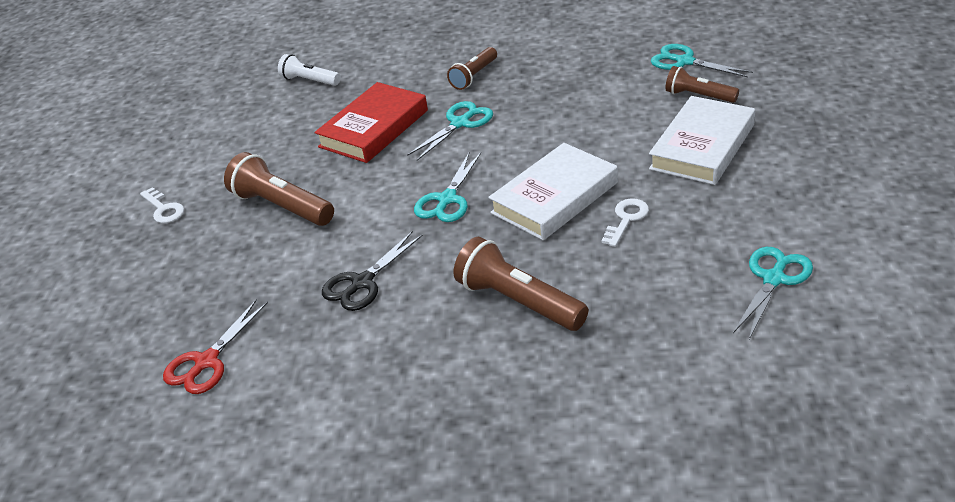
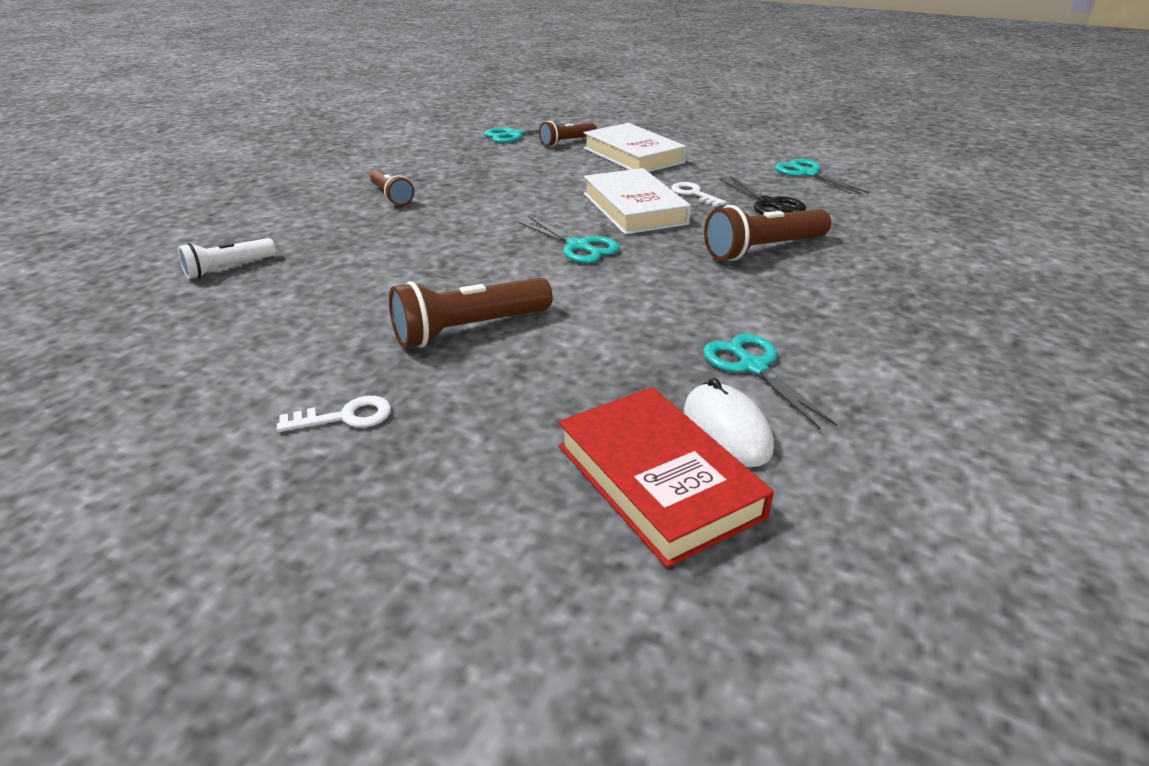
camera: 70 degrees left, 5 degrees down
(206, 362) = (726, 430): red scissors -> white mouse
(362, 283) = (667, 309): black scissors -> black scissors (769, 204)
(374, 128) = (398, 254): red book -> red book (657, 480)
(460, 123) = (461, 217): turquoise scissors -> turquoise scissors (753, 367)

